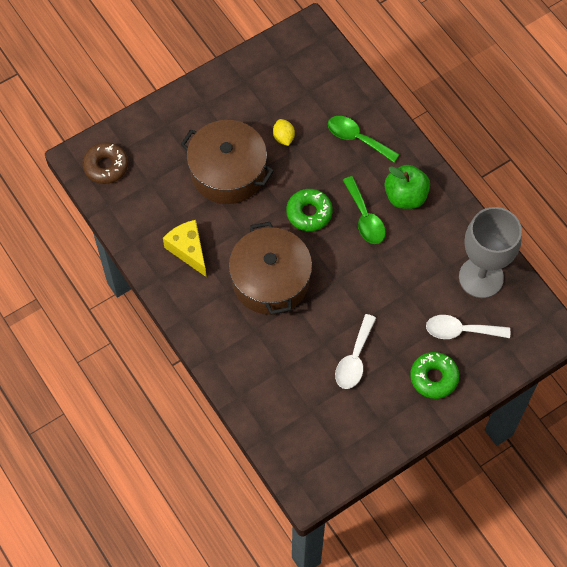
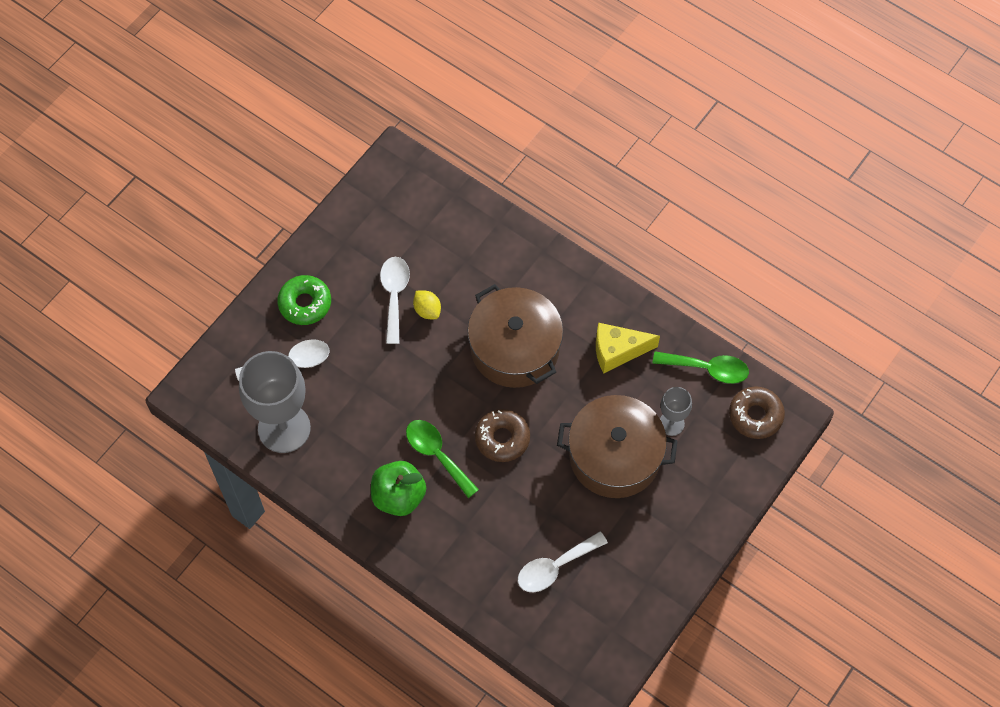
camera: 160 degrees right, 0 degrees up
(173, 181) = (671, 423): none -> grey goblet
(188, 250) = (617, 351): yellow cheese -> yellow cheese turned 135 degrees clockwise
(283, 137) = (568, 522): yellow lemon -> yellow lemon (427, 310)
(306, 111) = (555, 567): none -> white spoon
(309, 213) = (502, 438): green donut -> brown donut
(357, 138) = (481, 551): green spoon -> green spoon (707, 369)

